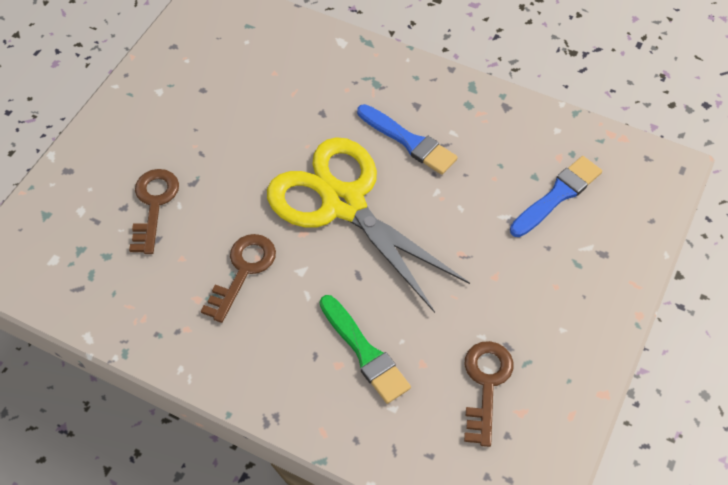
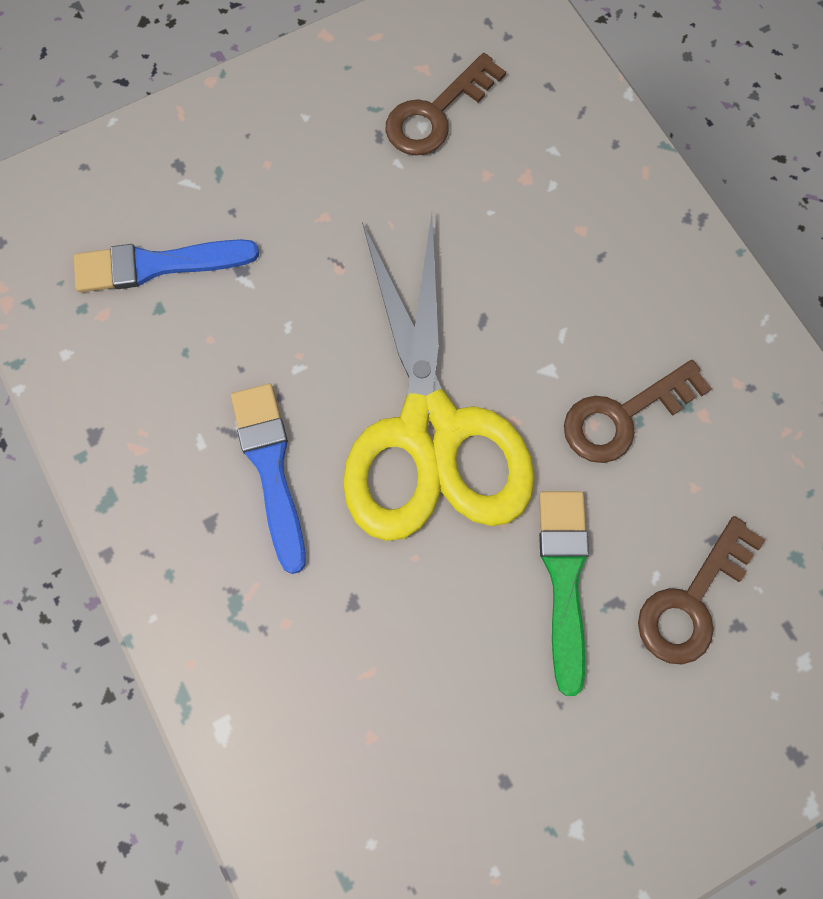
camera: 145 degrees left, 15 degrees up
(365, 352) = (542, 224): green brush -> green brush (564, 579)

